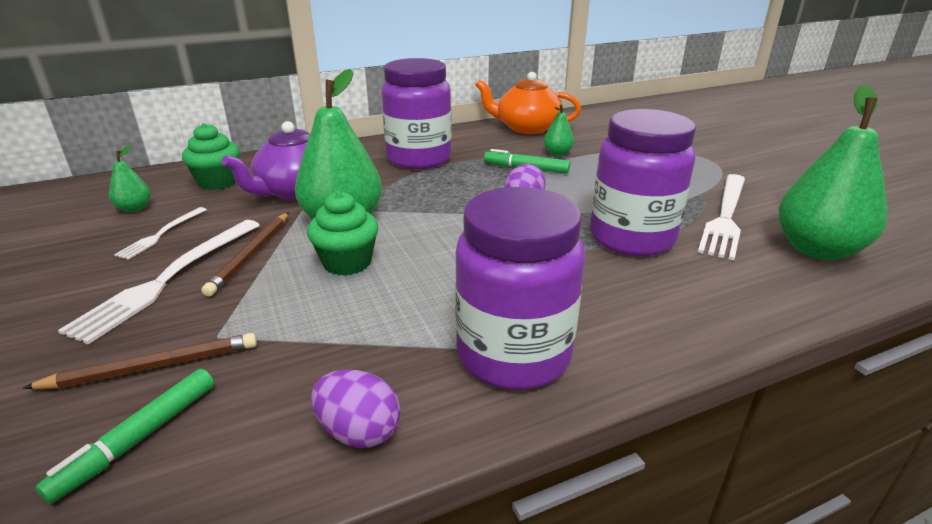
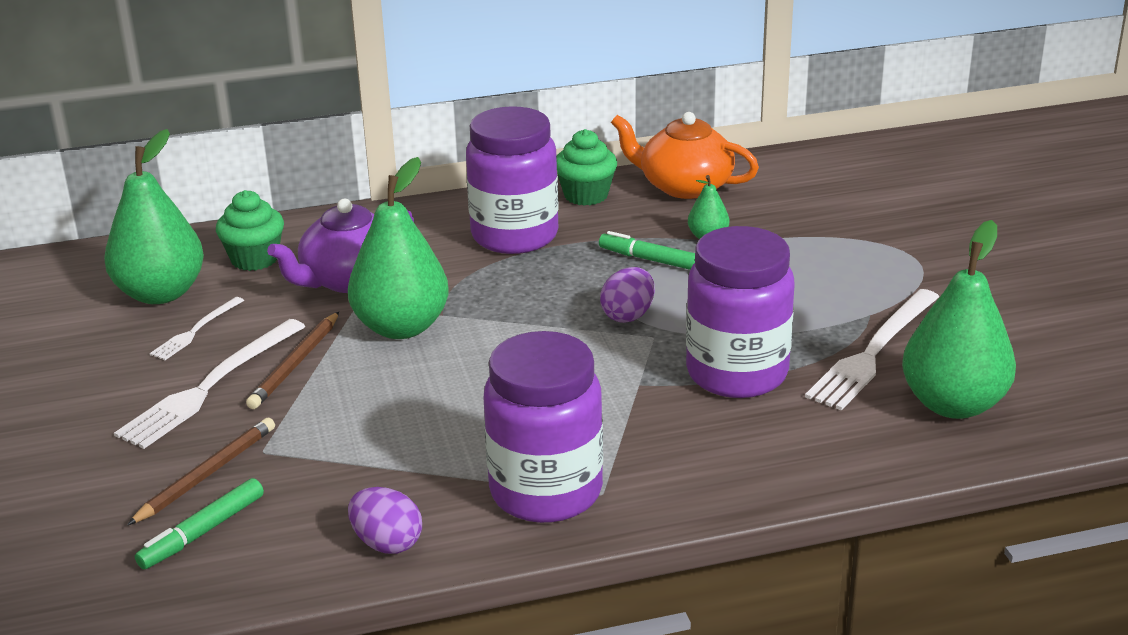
camera: 10 degrees right, 0 degrees up
(134, 209) = (161, 293): green pear -> green pear, size x2.19
(153, 367) = (206, 474): brown pencil -> brown pencil turned 45 degrees counterclockwise
(347, 263) = (399, 381): green cupcake -> green cupcake (586, 195)

